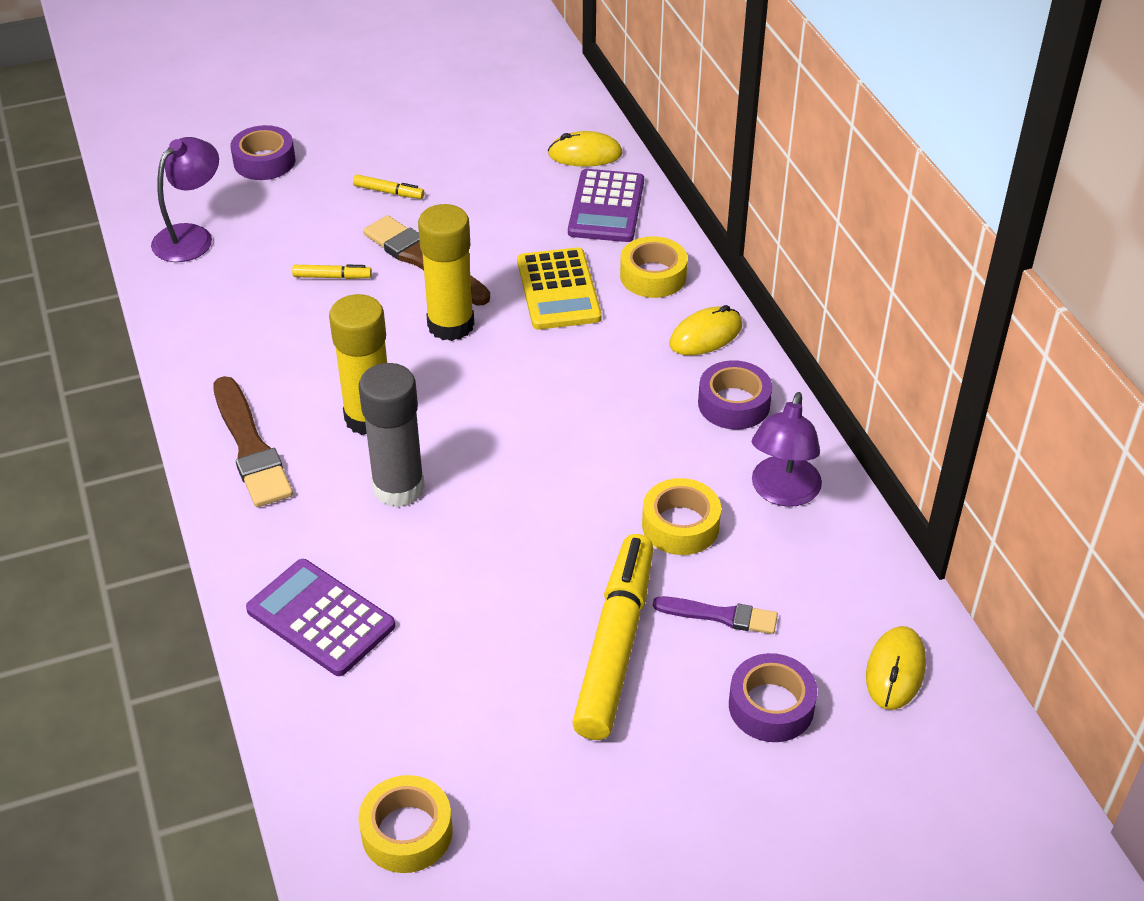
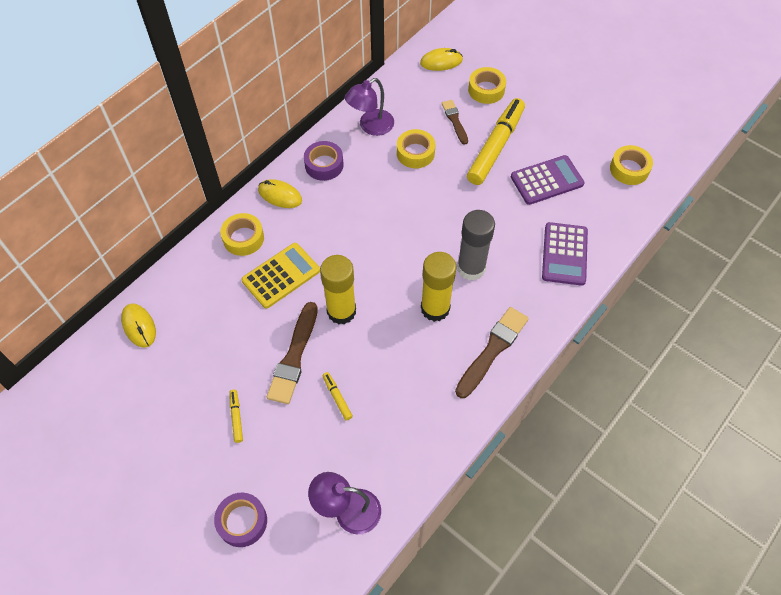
camera: 120 degrees left, 15 degrees up
(606, 207) = (190, 289): purple calculator -> purple calculator (547, 180)
(615, 645) = (496, 147): yellow marker -> yellow marker turned 135 degrees clockwise
(720, 615) = (455, 121): purple brush -> brown brush
(771, 706) = (486, 90): purple tape -> yellow tape
(782, 493) = (370, 126): purple lamp -> purple lamp turned 150 degrees clockwise

